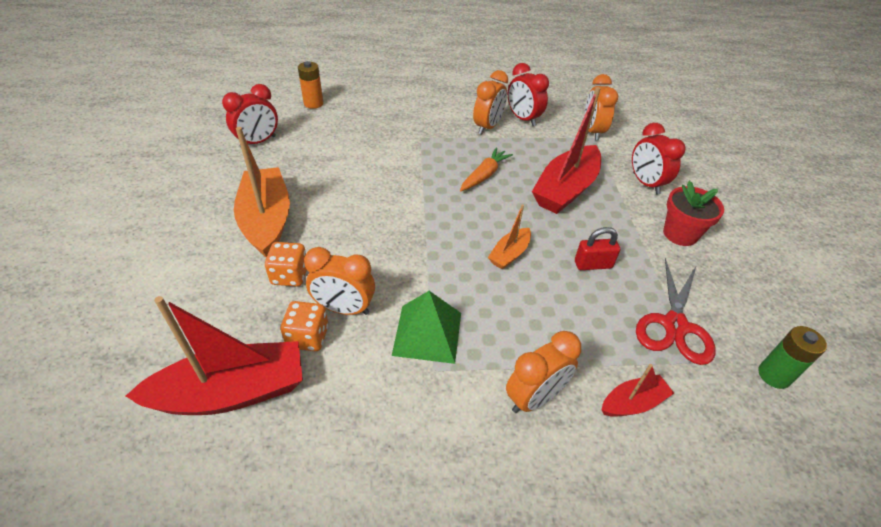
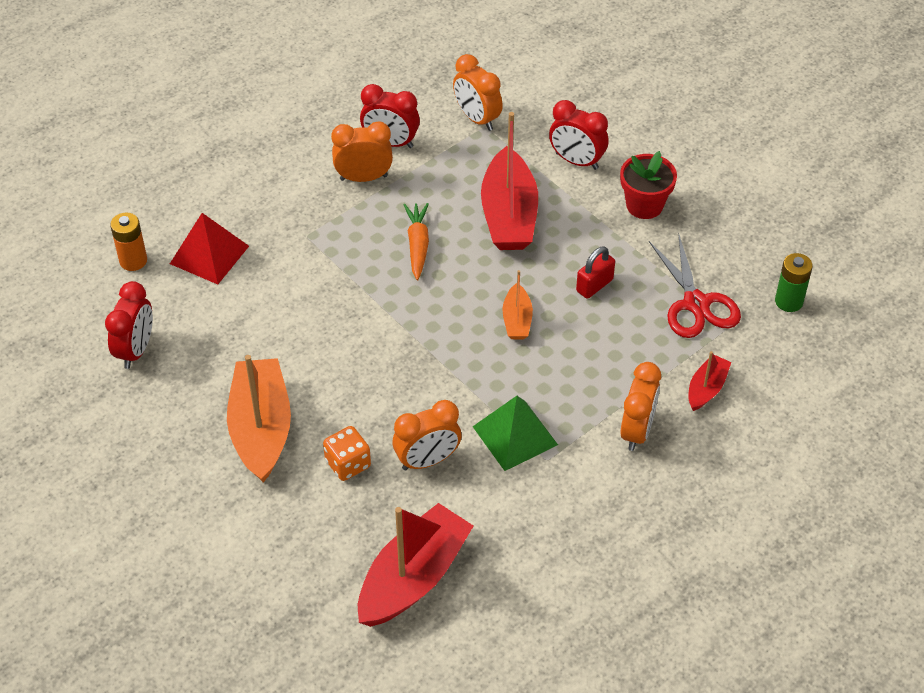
camera: 35 degrees left, 5 degrees up
(267, 220) = (261, 429): orange boat -> orange boat turned 45 degrees clockwise
(308, 337) = (424, 501): orange dice -> none
(355, 120) = (209, 255): none -> red pyramid
(487, 127) = (363, 177): orange clock -> orange clock turned 90 degrees counterclockwise

